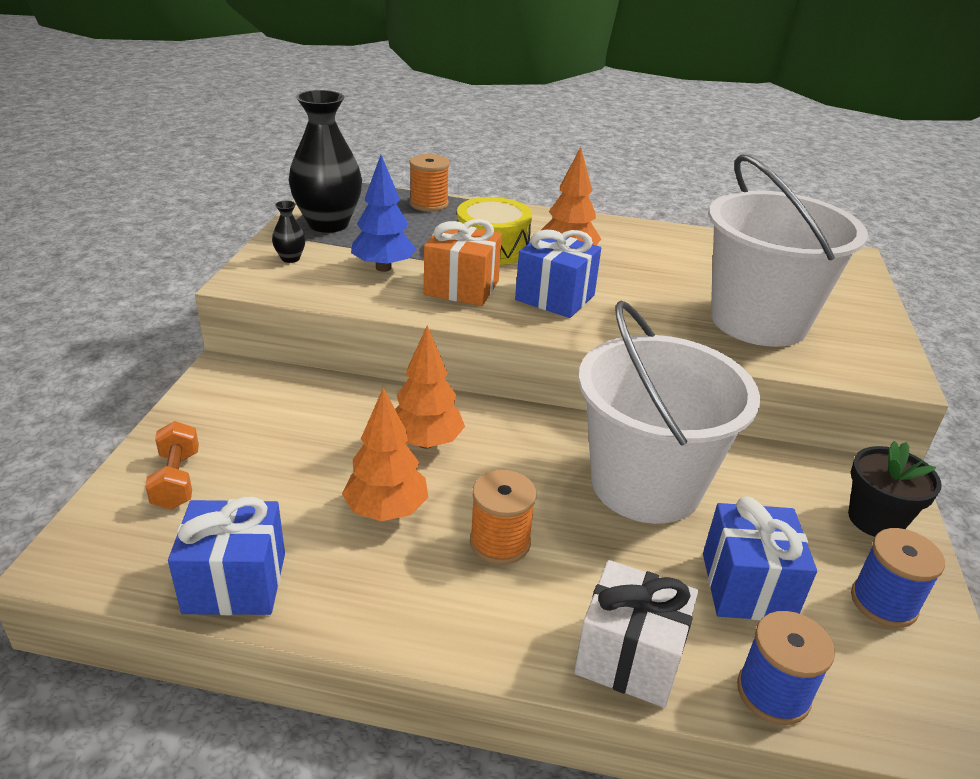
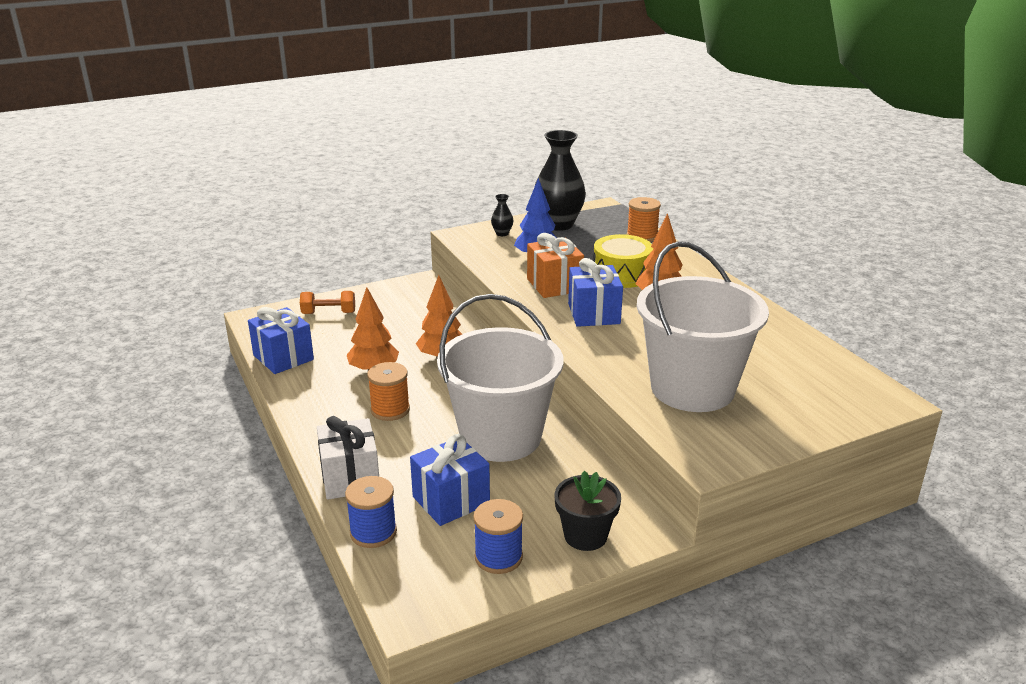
camera: 55 degrees right, 5 degrees down
(177, 480) = (329, 313): orange dumbbell -> orange dumbbell turned 45 degrees clockwise

